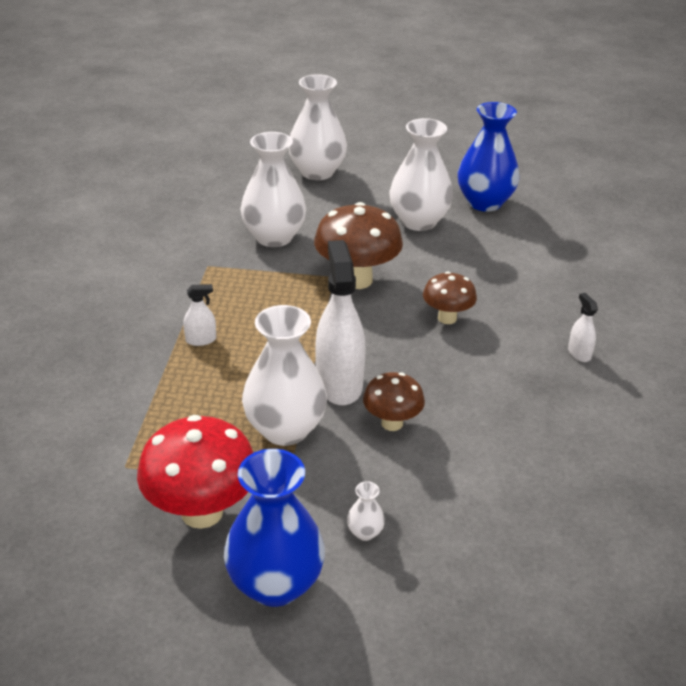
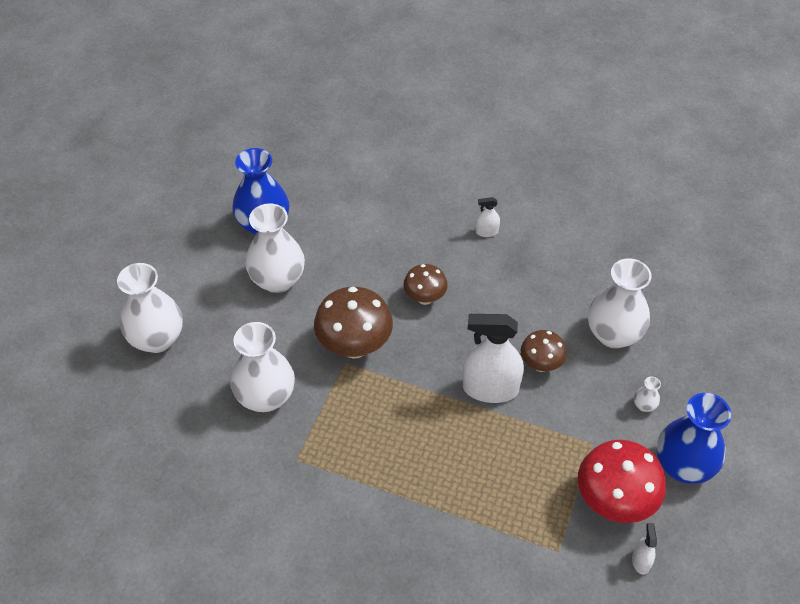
camera: 75 degrees left, 15 degrees up
(201, 340) = (411, 478): white spray bottle -> white spray bottle (641, 561)
(285, 429) = (535, 434): white vase -> white vase (613, 334)

